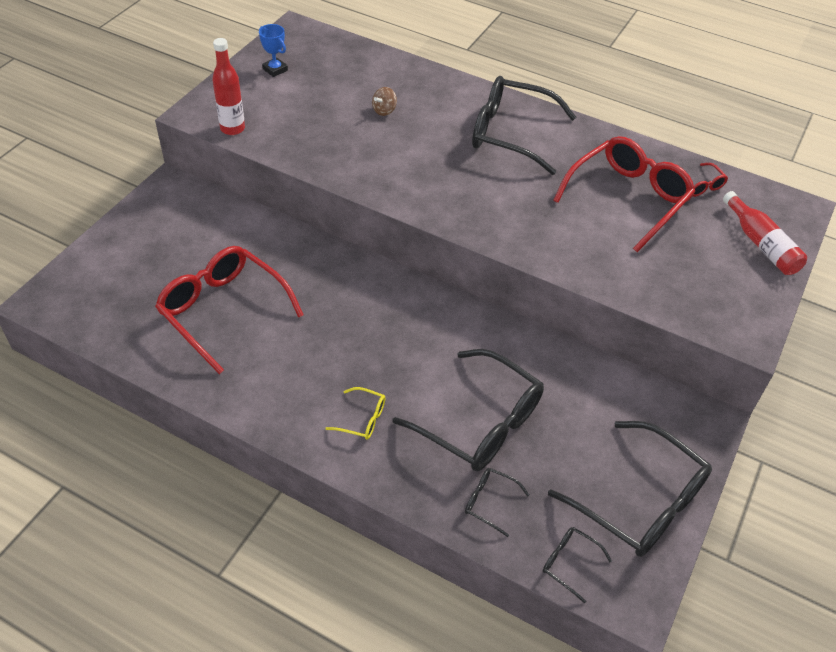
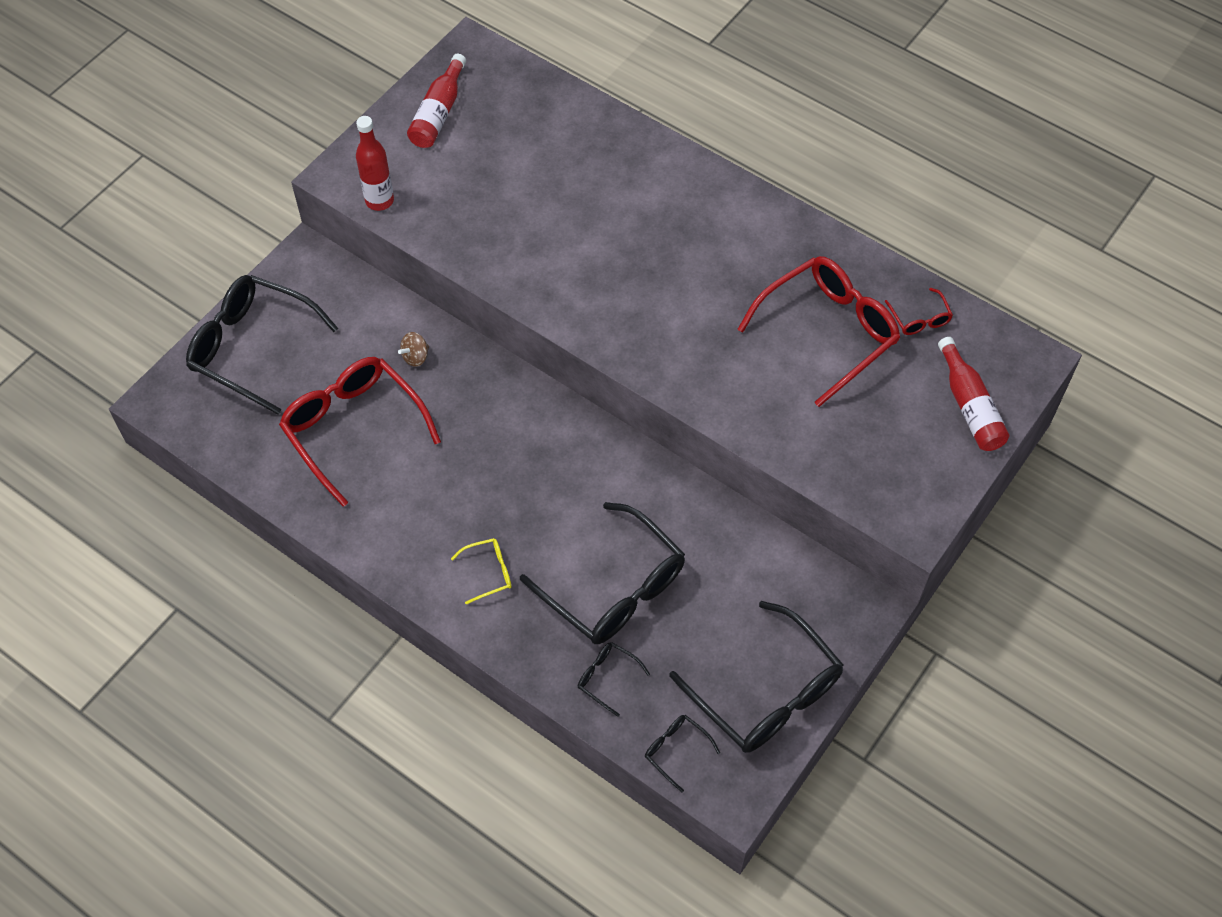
camera: 10 degrees right, 10 degrees up
(275, 69) = (438, 113): blue trophy -> red bottle
(362, 419) = (489, 572): yellow glasses -> yellow glasses turned 45 degrees counterclockwise
(384, 111) = (561, 184): brown spinning top -> brown spinning top (415, 357)
(510, 134) = (707, 228): black glasses -> black glasses (251, 347)

